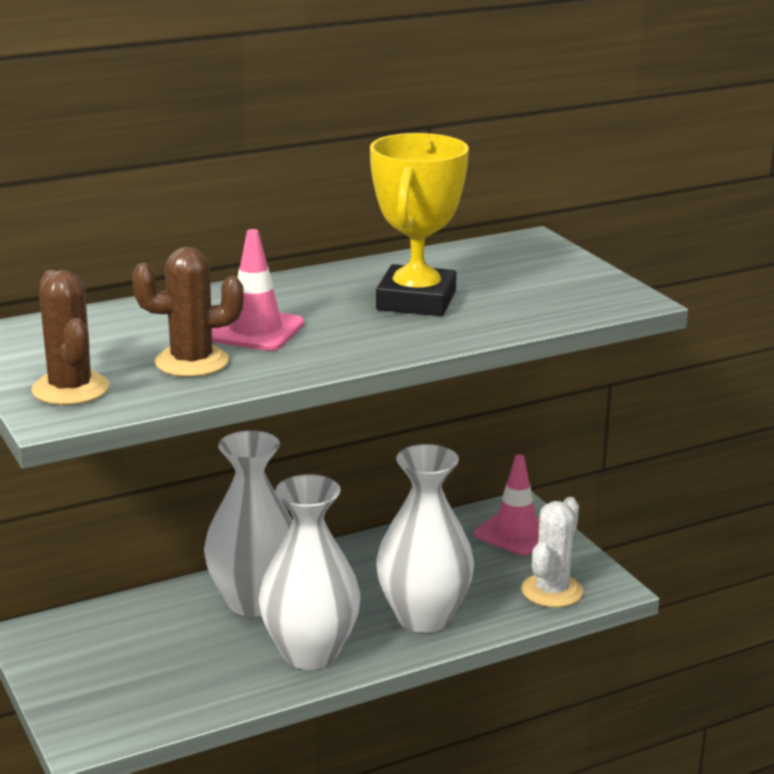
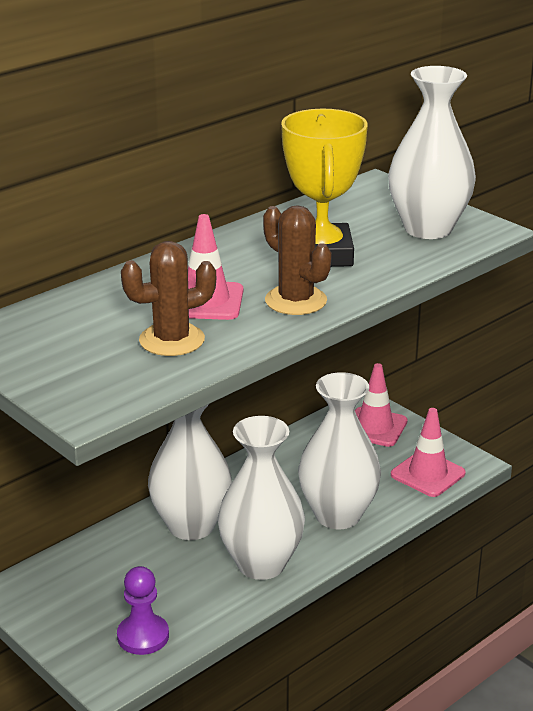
camera: 15 degrees left, 5 degrees up
(70, 389) = (83, 383): brown cactus -> brown cactus (295, 301)
(143, 703) = (143, 636): none -> purple pawn
(552, 591) = (428, 474): white cactus -> pink traffic cone
(557, 290) = (428, 229): none -> white vase

